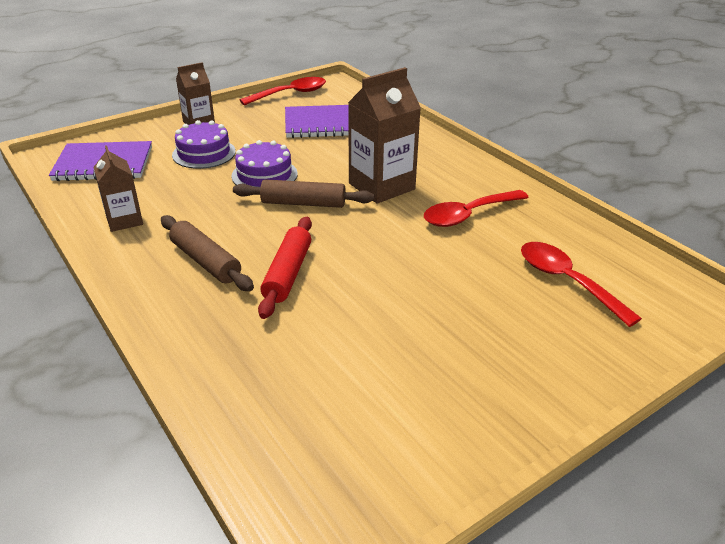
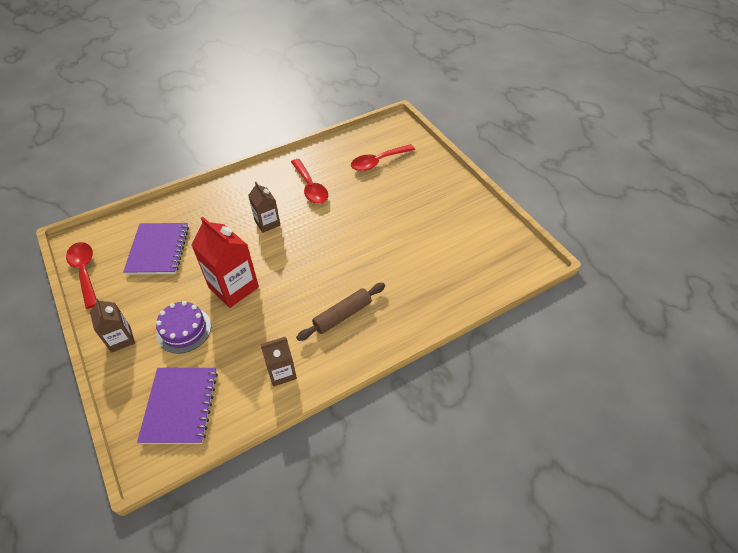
camera: 85 degrees left, 15 degrees up
(264, 175) = (233, 287): purple cake -> red carton
(288, 273) = (360, 272): red rolling pin -> none
(303, 203) = (280, 264): brown rolling pin -> none
(381, 186) = (267, 223): brown carton -> brown carton, size x0.60

